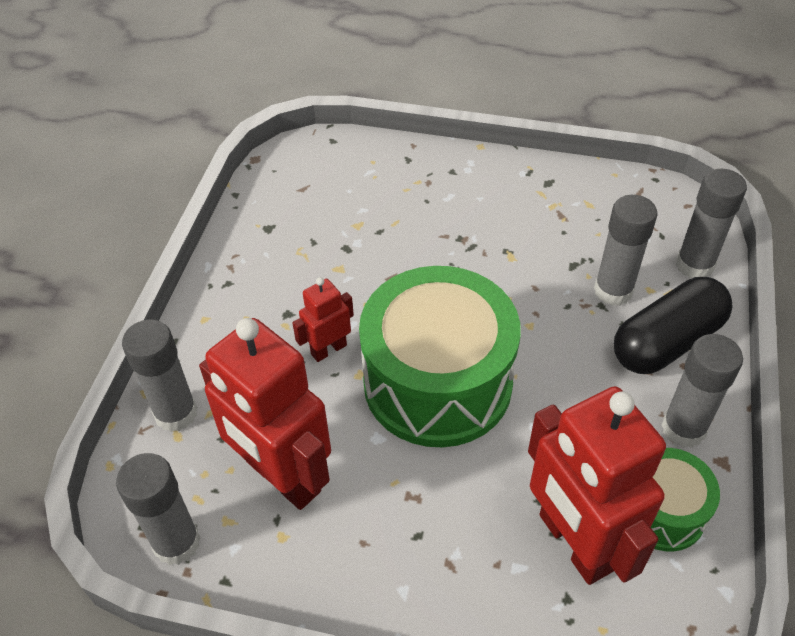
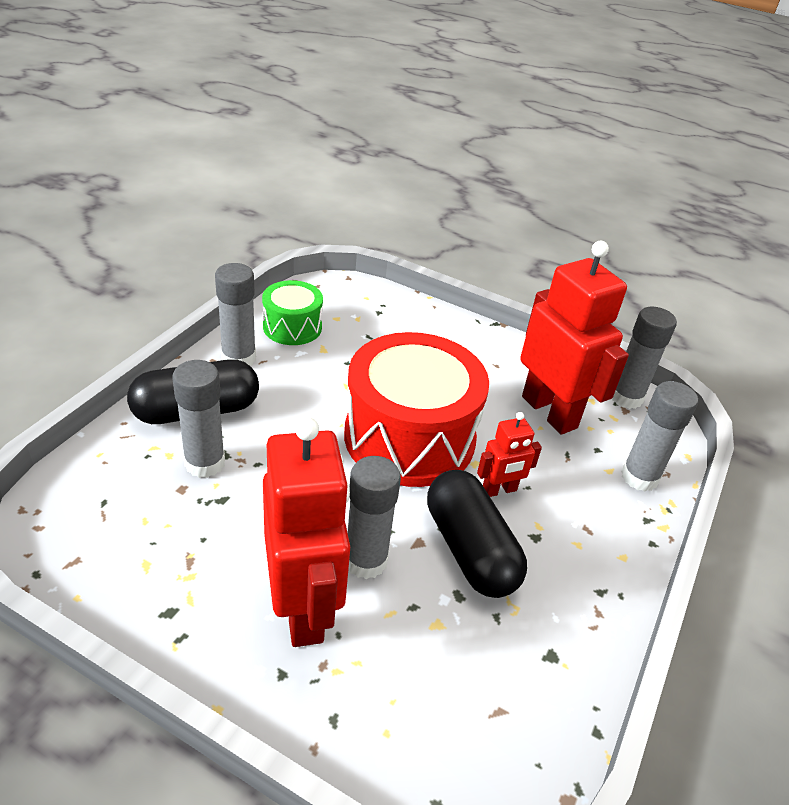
camera: 170 degrees left, 10 degrees down
(345, 284) = (469, 549): none -> black capsule
(437, 382) = (409, 437): green drum -> red drum
(574, 543) = (359, 329): red robot -> red robot (304, 608)
(694, 265) = (104, 462): grey glue stick -> grey glue stick (366, 560)

